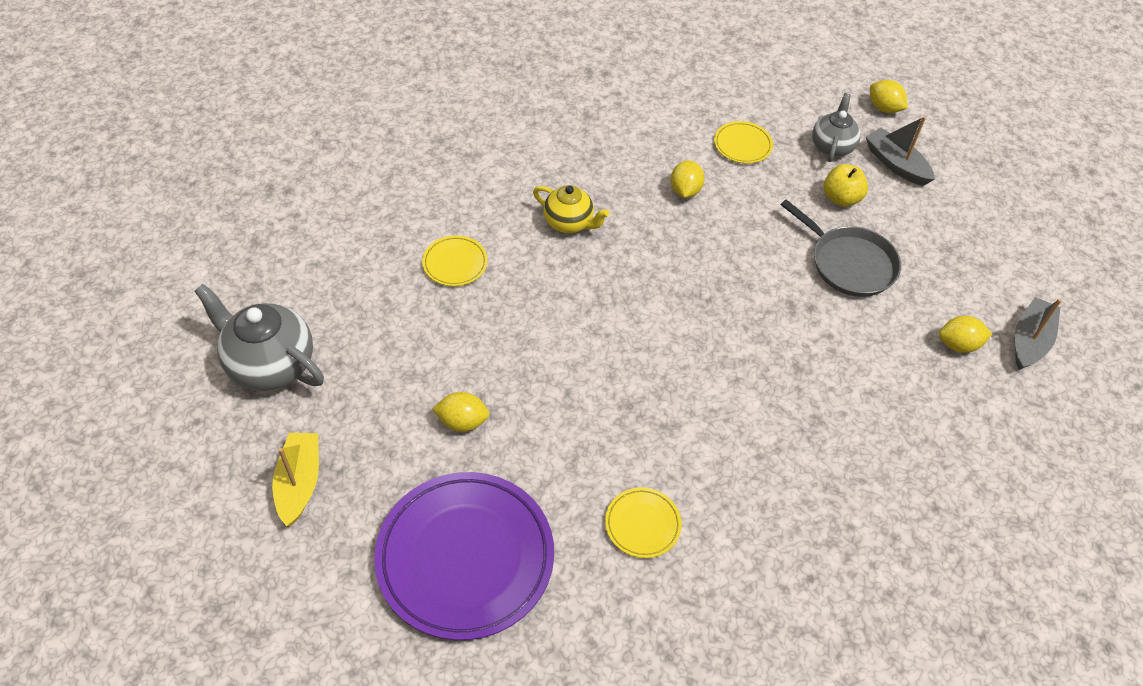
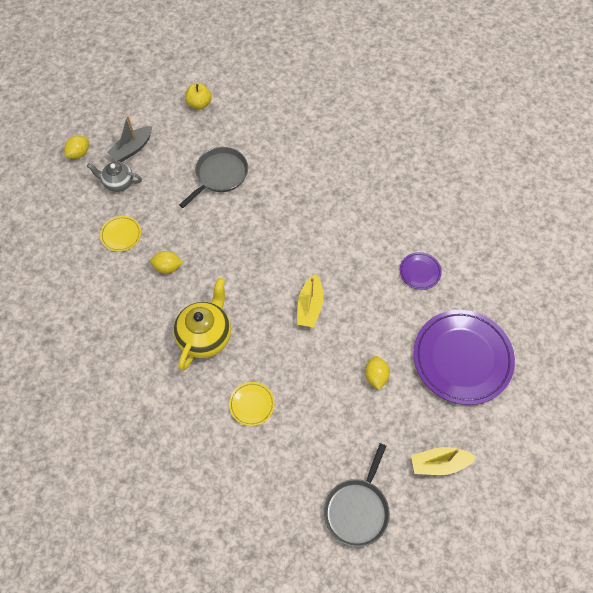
camera: 95 degrees left, 10 degrees up
(270, 364) = (357, 509): grey teapot -> grey pan
(569, 223) = (205, 336): yellow teapot -> yellow teapot, size x1.62
(598, 352) = (310, 306): none -> yellow boat
(642, 524) = (420, 272): yellow plate -> purple plate
(841, 198) = (165, 178): yellow apple -> yellow apple (199, 104)
(958, 345) = (272, 125): yellow lemon -> none
(1029, 341) = (264, 93): grey boat -> none

